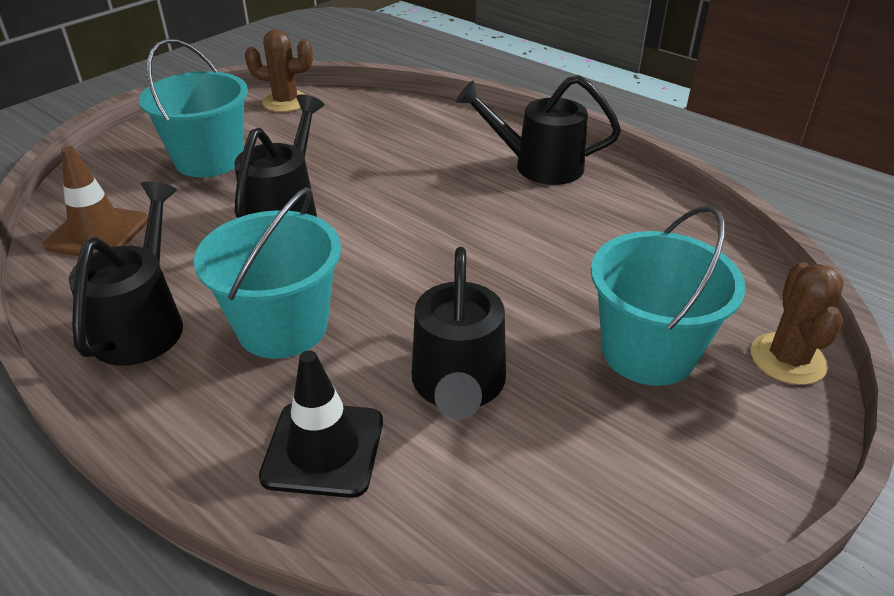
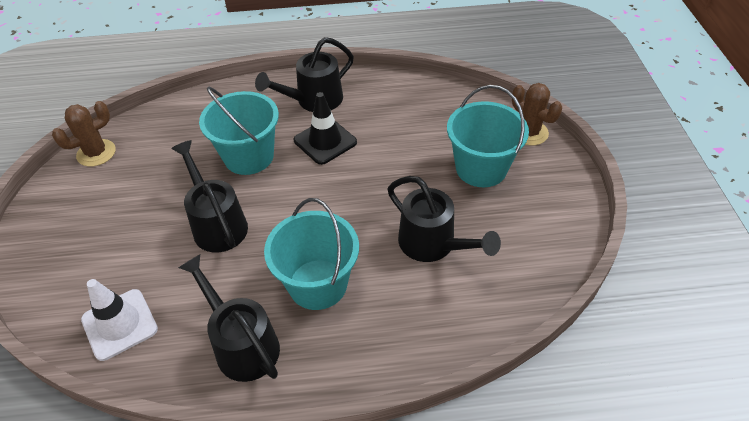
camera: 45 degrees left, 10 degrees up
(98, 233) = (119, 324): brown traffic cone -> white traffic cone
(209, 160) = (111, 227): turquoise bucket -> turquoise bucket (249, 156)
(323, 449) = (420, 319): black traffic cone -> black traffic cone (325, 141)

